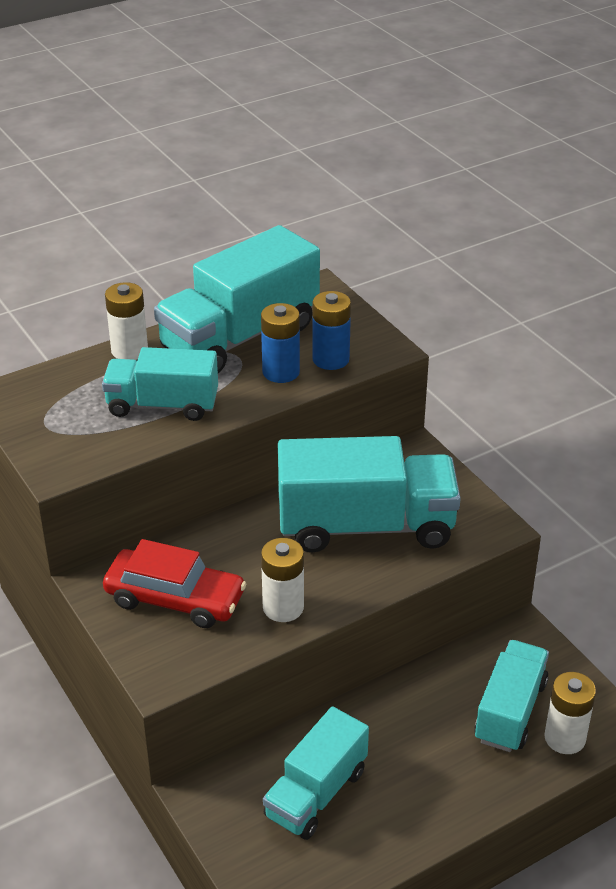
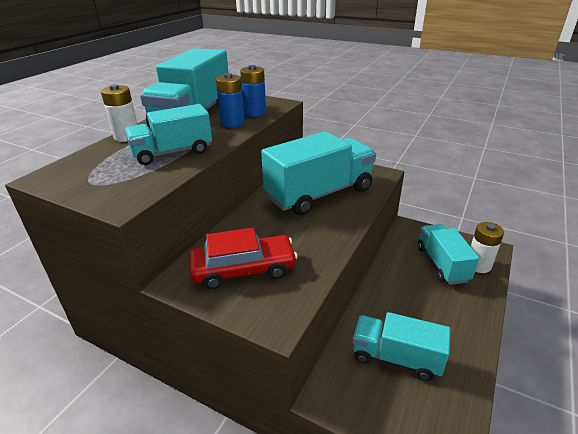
camera: 30 degrees left, 5 degrees down
(283, 607) = (316, 247): white battery -> none
(316, 793) = (396, 357): turquoise truck -> turquoise truck turned 105 degrees clockwise

